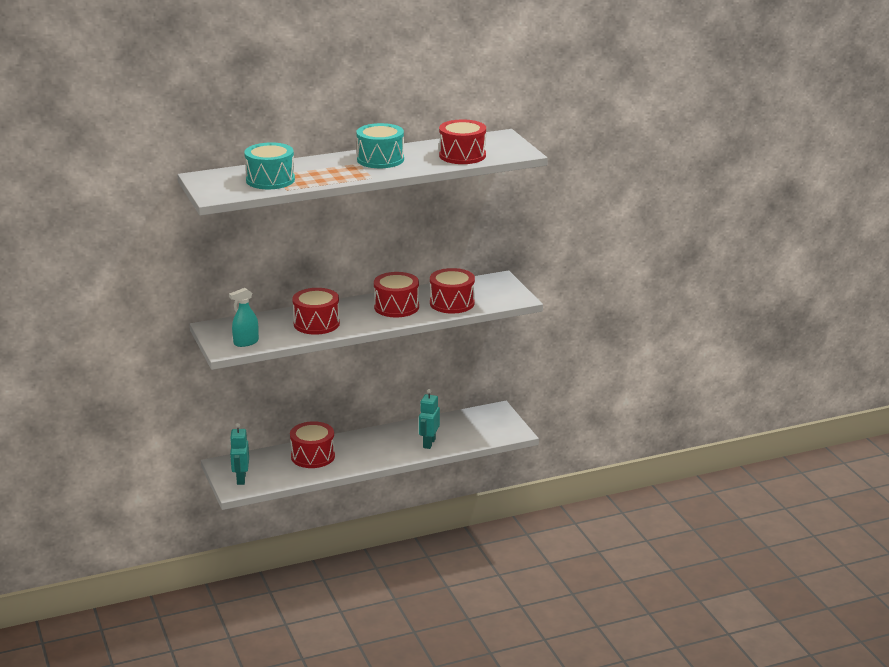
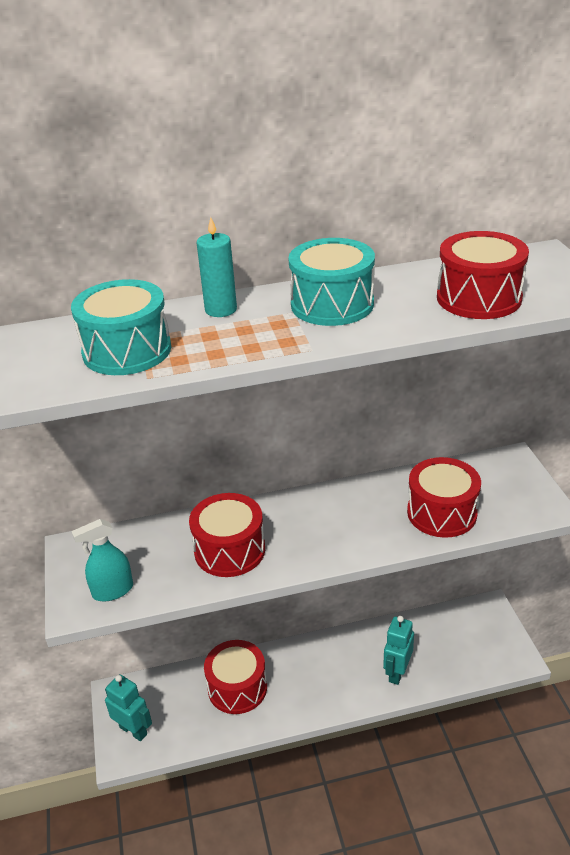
camera: 10 degrees right, 10 degrees up
(241, 479) = (133, 730): turquoise robot -> turquoise robot turned 120 degrees clockwise
(317, 163) = (221, 309): none -> turquoise candle
(396, 307) = (356, 517): red drum -> none

